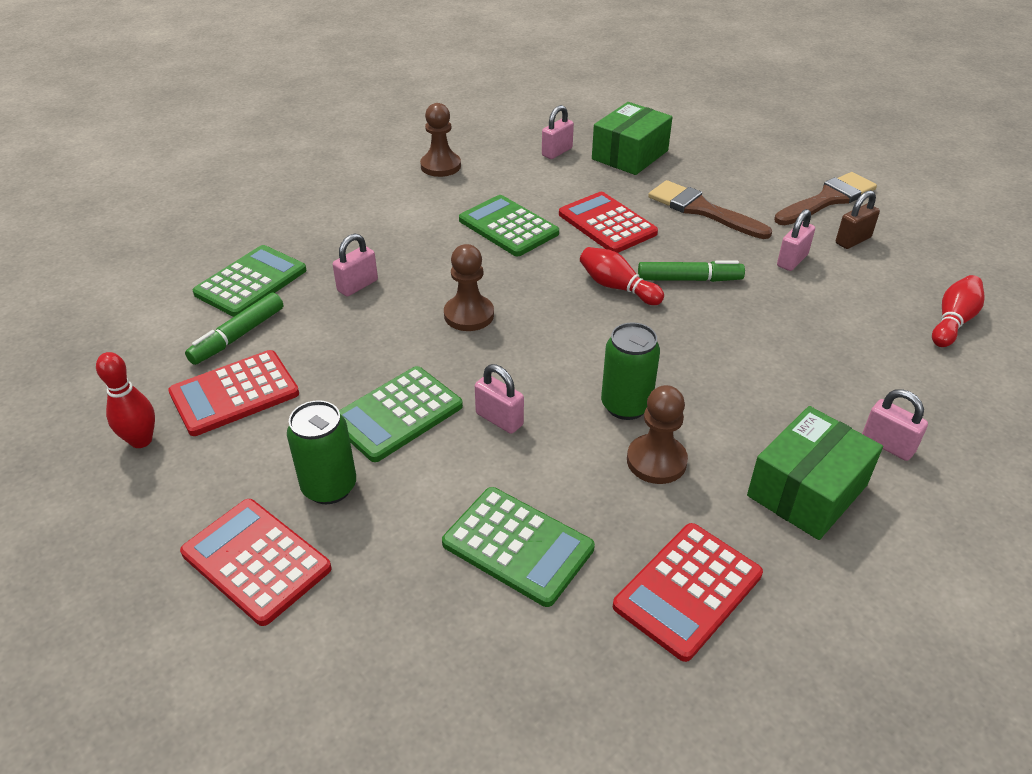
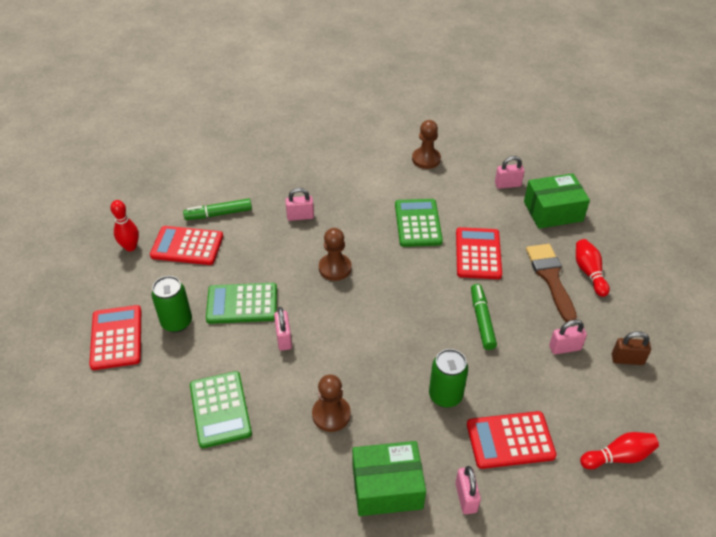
camera: 40 degrees right, 5 degrees up
(251, 282) = (254, 185): green calculator -> none
(617, 287) = (433, 300): red bowling pin -> red bowling pin (589, 272)
(626, 405) = (352, 374): green can -> green can (445, 396)
(687, 590) = (267, 489): red calculator -> red calculator (510, 440)
(689, 279) = (482, 320): green marker -> green marker turned 135 degrees counterclockwise
(828, 199) = (651, 320): brown brush -> none

